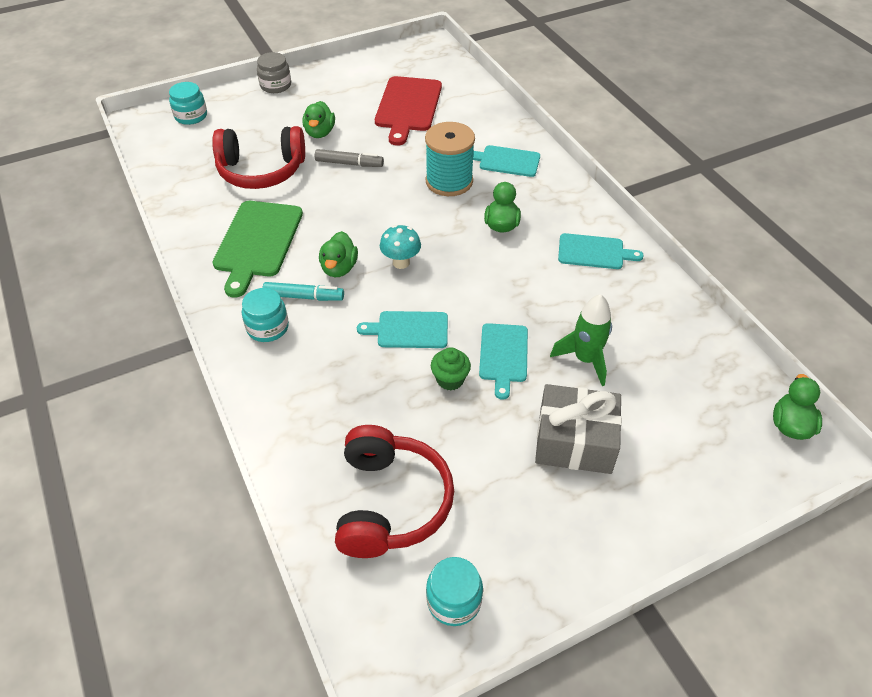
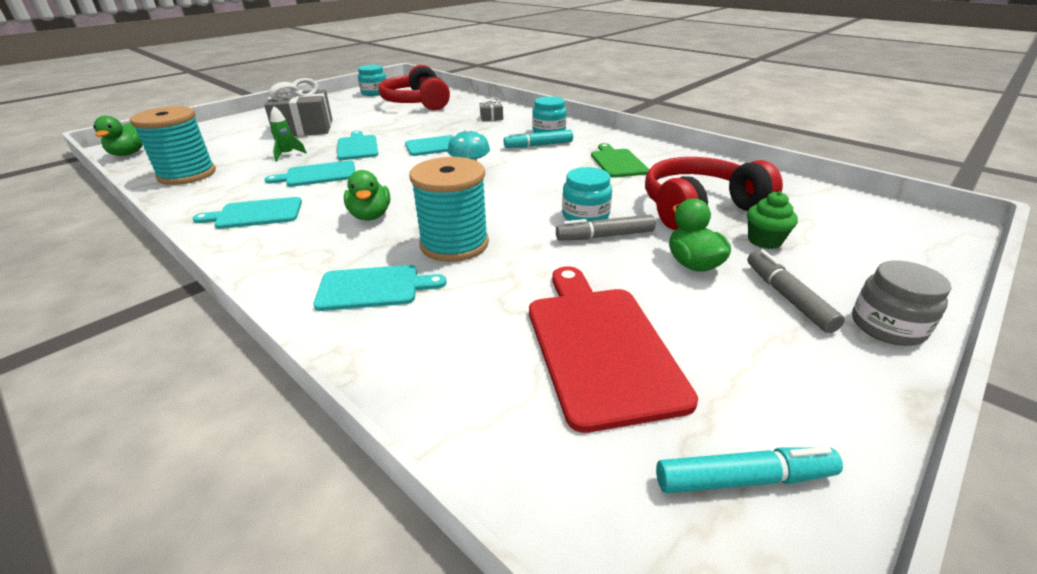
camera: 160 degrees right, 15 degrees down
(191, 116) = (898, 244): turquoise jar -> turquoise jar (585, 215)
(257, 242) = (617, 162): green cutting board -> green cutting board, size x0.62
(297, 106) = (787, 297): none -> grey marker
(309, 394) = (491, 117): none -> grey gift
(339, 268) = (525, 161): green duck -> none
(396, 63) = (744, 479): none -> turquoise marker
(450, 379) = (397, 134): green cupcake -> green cupcake (764, 241)
(547, 302) = (318, 175): none -> turquoise cutting board
(585, 359) = (287, 155): green rocket -> green rocket, size x0.61
(686, 343) = (187, 174): none -> turquoise spool

